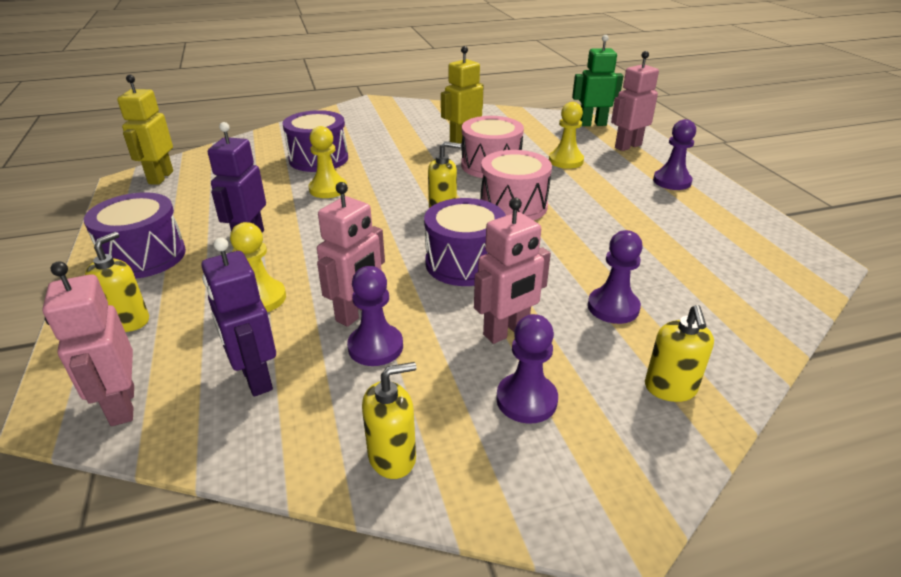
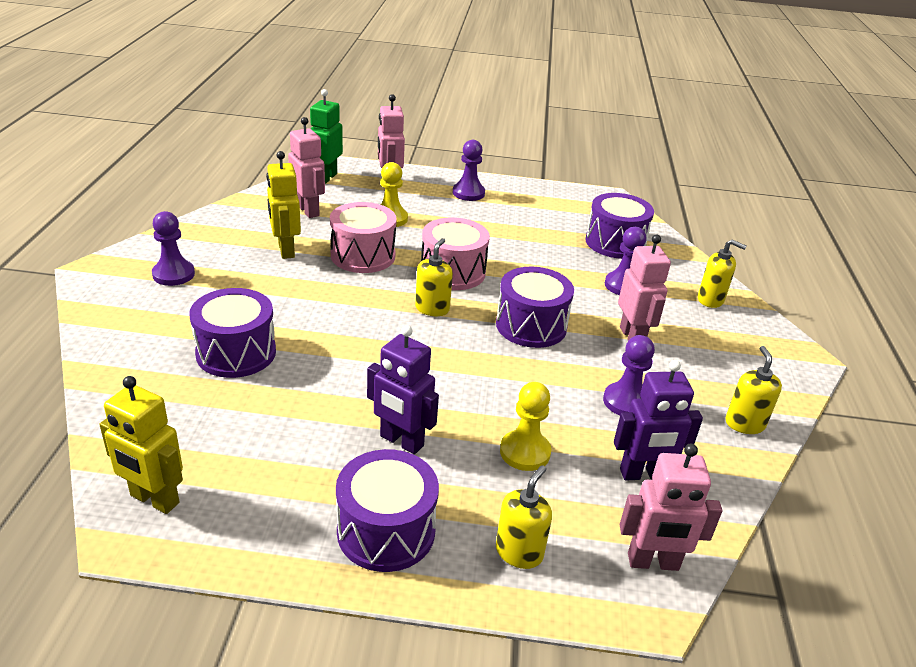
camera: 70 degrees left, 0 degrees up
(128, 321) = (519, 552): yellow soap dispenser -> yellow soap dispenser turned 75 degrees clockwise
(328, 189) = (326, 364): yellow pawn -> none
(357, 313) = (576, 400): pink robot -> pink robot (308, 210)
(526, 400) = (706, 354): purple pawn -> purple pawn (173, 274)
(707, 285) = (615, 243): none -> purple drum

